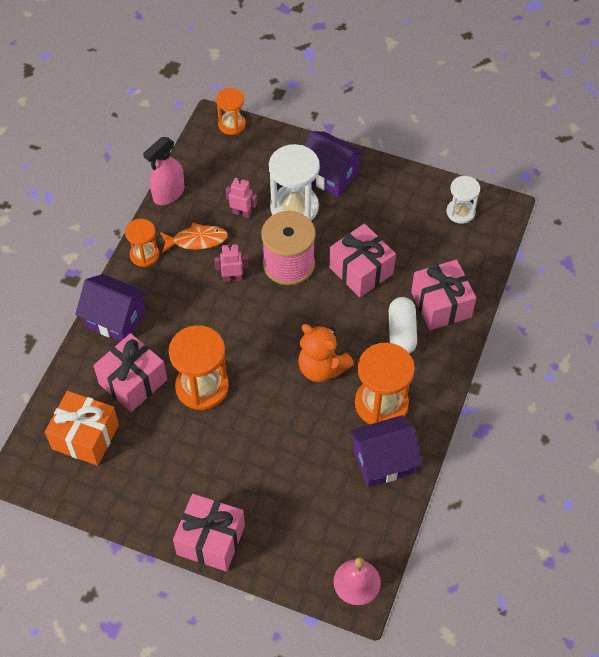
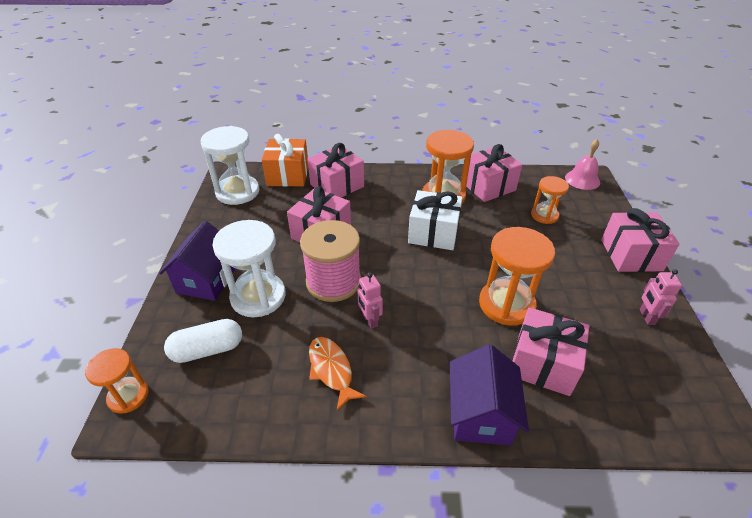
camera: 110 degrees left, 15 degrees down
(85, 436) = (634, 382): orange gift -> orange gift (288, 175)
(144, 255) = (374, 419): orange hourglass -> orange hourglass (544, 215)
(168, 194) = (265, 429): pink spray bottle -> none
(242, 213) = (277, 339): pink robot -> pink robot (646, 317)
(322, 368) = (433, 233): orange teddy bear -> white gift
(383, 461) = (488, 186): purple house -> pink gift
(401, 332) = (373, 199): white capsule -> white capsule (207, 350)
(460, 212) = (237, 192): white hourglass -> white hourglass, size x1.70

